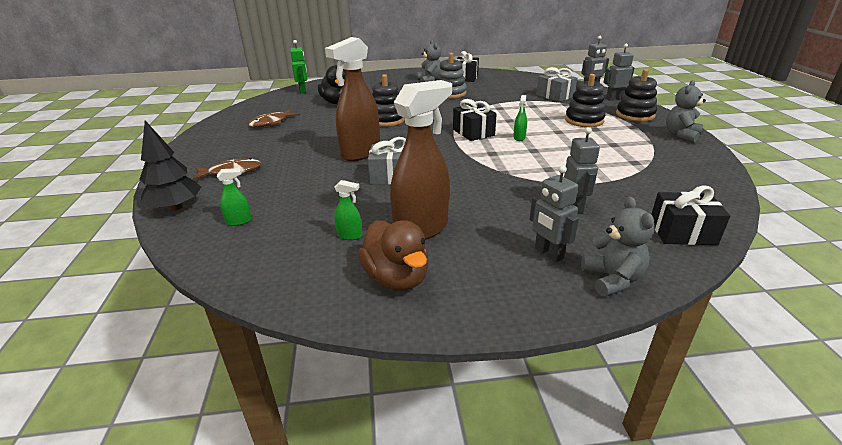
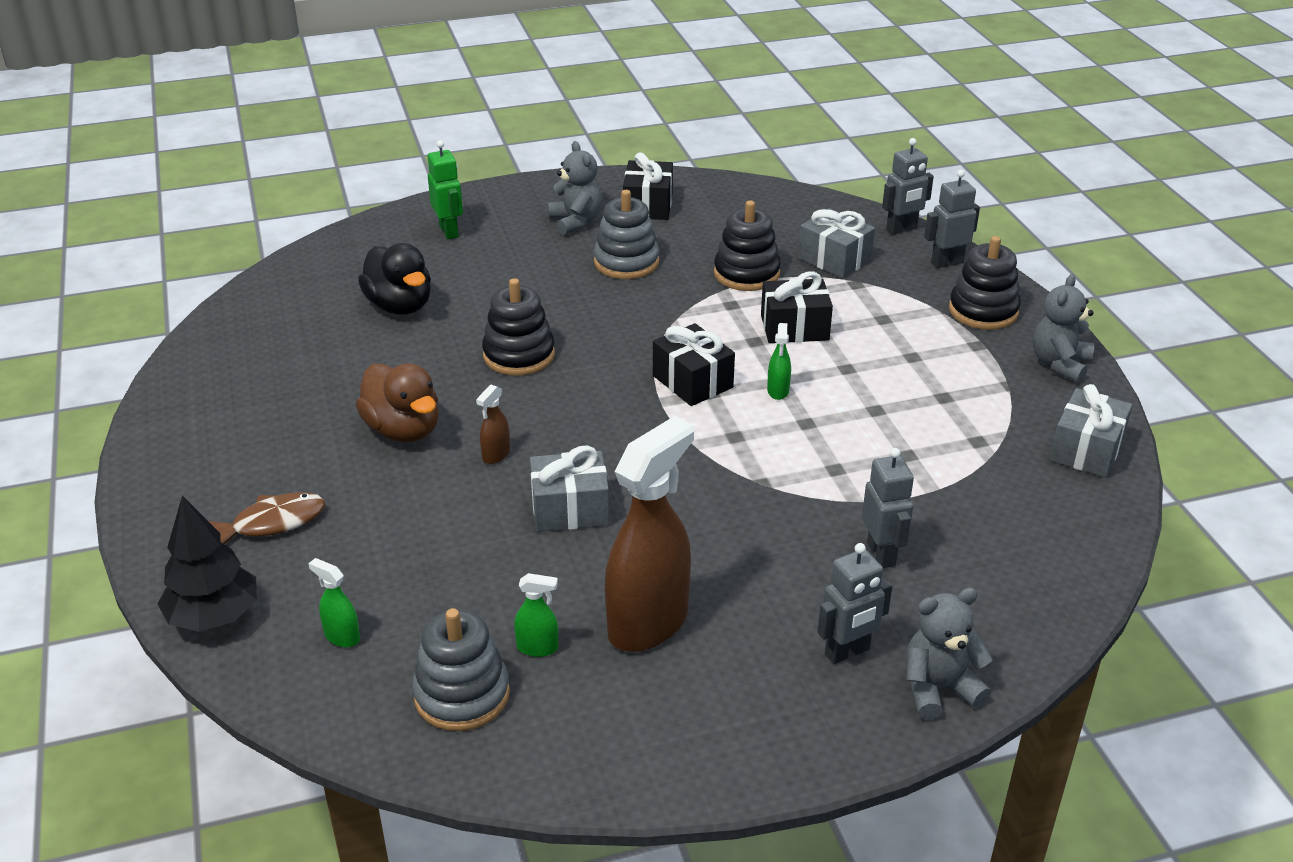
camera: 10 degrees left, 5 degrees up
(239, 221) = (342, 637): green spray bottle -> green spray bottle turned 120 degrees counterclockwise
(271, 122) = (288, 379): brown fish -> none
(293, 255) = (462, 695): none -> grey stacking toy
(303, 91) = (312, 270): green robot -> green robot (449, 231)
(360, 153) = (496, 455): brown spray bottle -> brown spray bottle, size x0.41
(396, 278) = (633, 720): brown duck -> brown duck (403, 430)
(548, 254) = (847, 652): grey robot -> grey robot turned 75 degrees counterclockwise
(584, 120) = (891, 333): black stacking toy -> black stacking toy (746, 274)
(612, 279) = (938, 689): grey teddy bear -> grey teddy bear turned 90 degrees counterclockwise
(682, 232) = (1041, 591): black gift -> black gift (794, 327)
(703, 169) = (1086, 450): none -> grey gift

